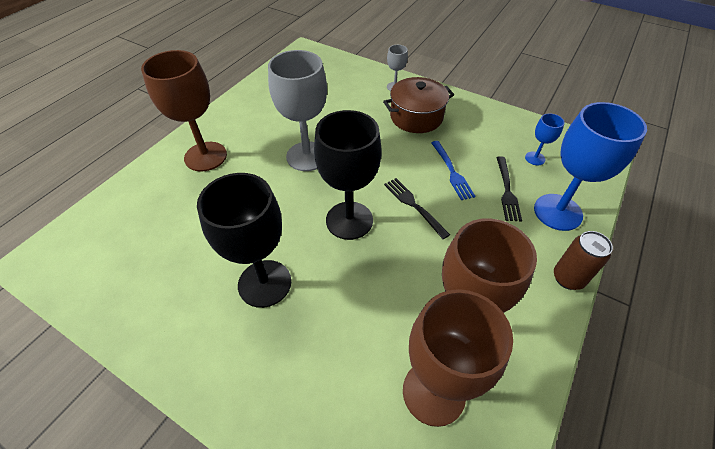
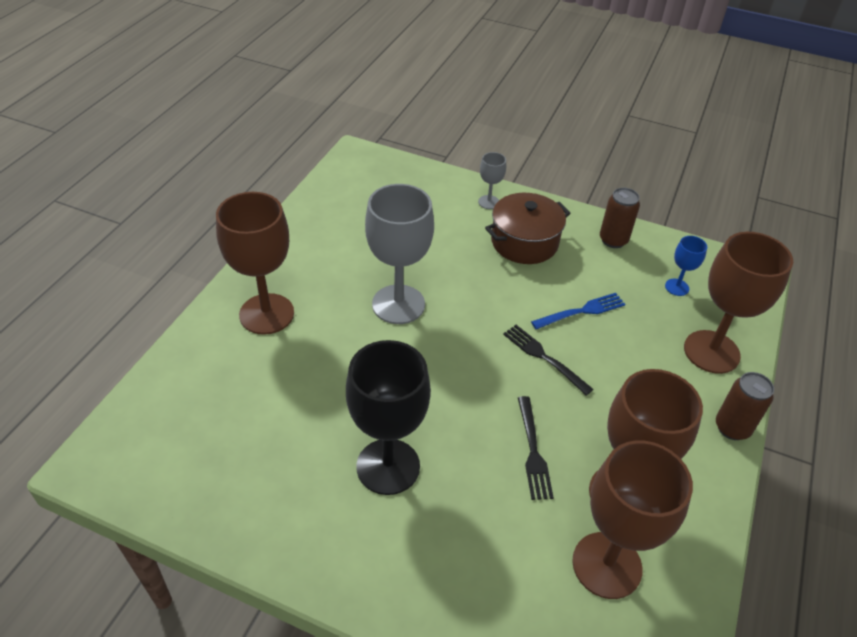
camera: 10 degrees left, 5 degrees down
(349, 220) = (470, 382): black goblet -> none
(452, 172) = (581, 311): blue fork -> blue fork turned 90 degrees counterclockwise
(488, 119) = (613, 240): none -> brown can
(507, 190) = (650, 330): black fork -> black fork (533, 451)
(557, 212) = (711, 352): blue goblet -> brown goblet

